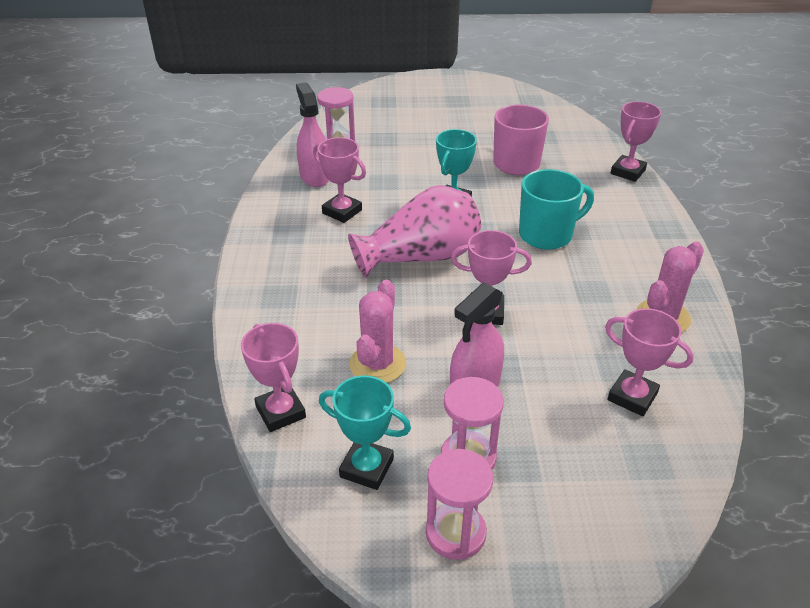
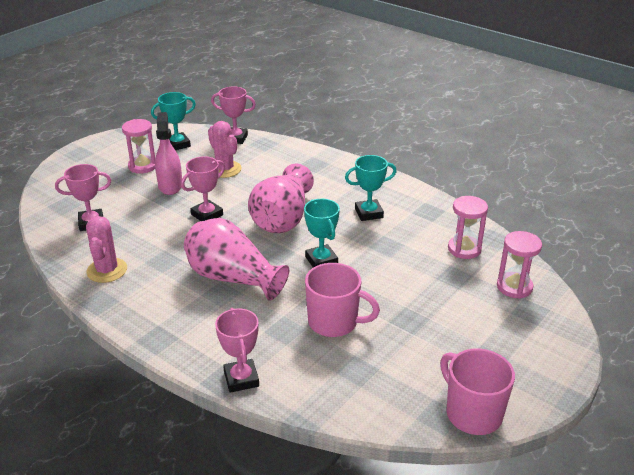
camera: 130 degrees right, 5 degrees down
(315, 176) = (428, 221): pink spray bottle -> none
(342, 211) = (369, 213): pink trophy -> turquoise trophy
(455, 533) = (121, 149): pink hourglass -> pink hourglass (514, 287)
(511, 92) = (472, 413): none -> pink mug
(547, 235) = (232, 278): turquoise mug -> pink vase

